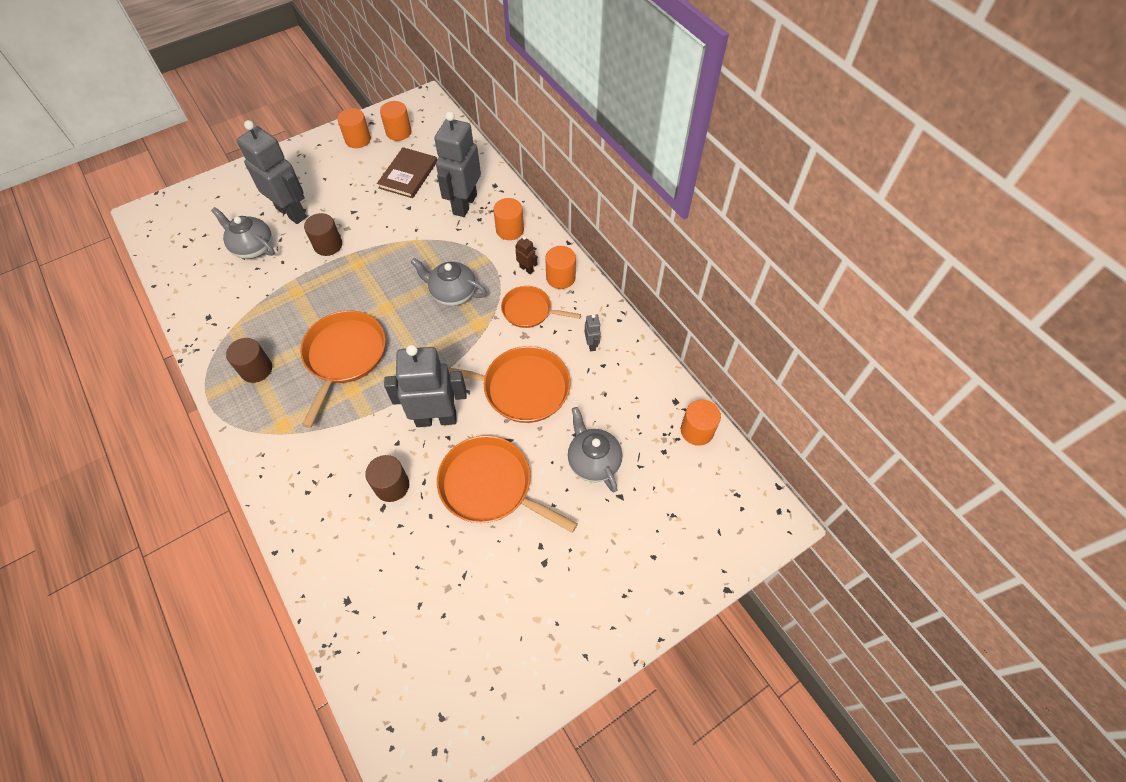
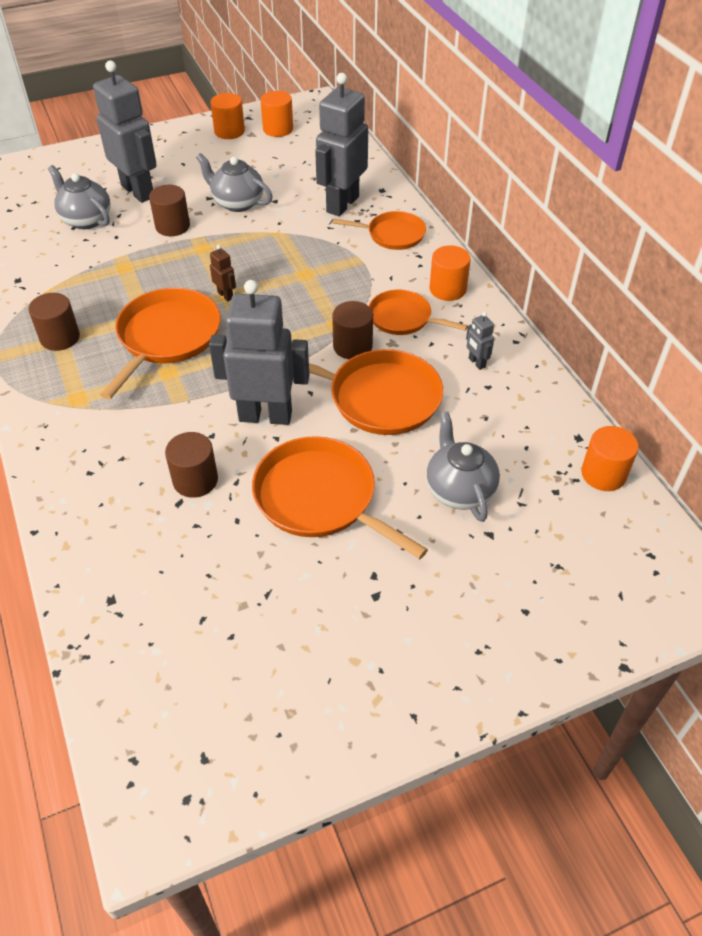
camera: 10 degrees right, 10 degrees down
(408, 175) = (281, 170): brown book -> none
(452, 293) = (311, 290): grey teapot -> grey teapot (237, 203)
(494, 343) = (352, 346): none -> brown cylinder
(509, 230) = (392, 235): orange cylinder -> orange pan
(526, 269) = (406, 275): brown robot -> brown robot (225, 295)
(591, 344) = (476, 363): grey robot -> grey robot turned 150 degrees clockwise

